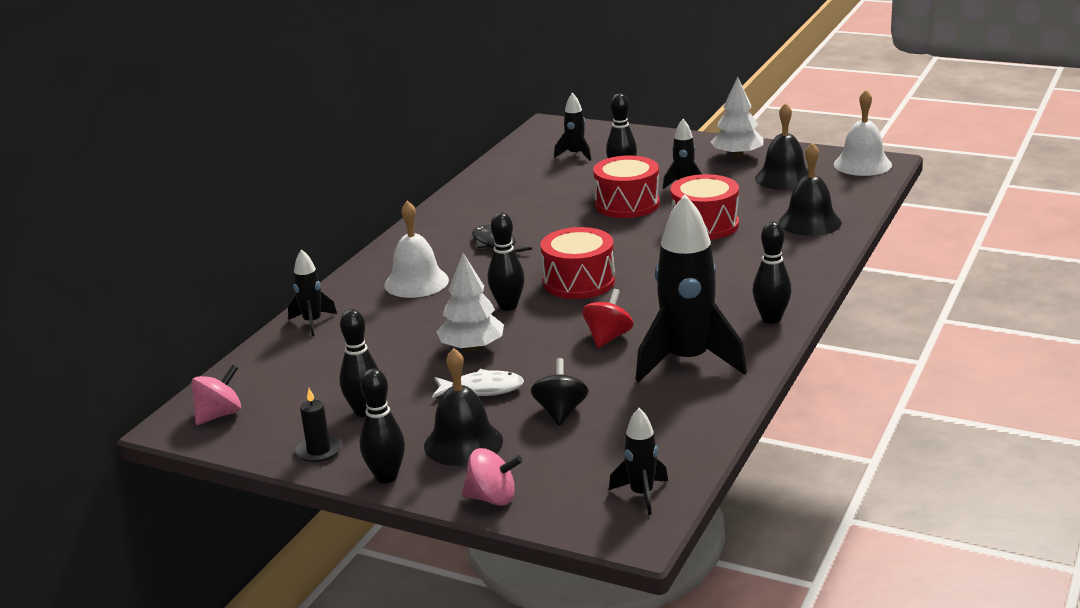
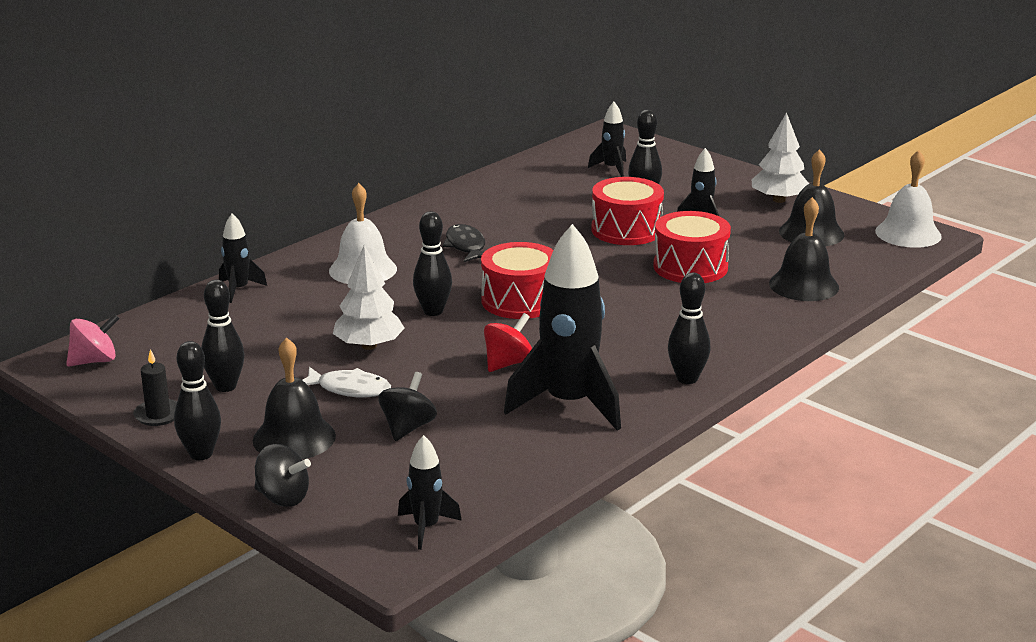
camera: 15 degrees right, 0 degrees up
(492, 498) = (283, 498): pink spinning top -> black spinning top

